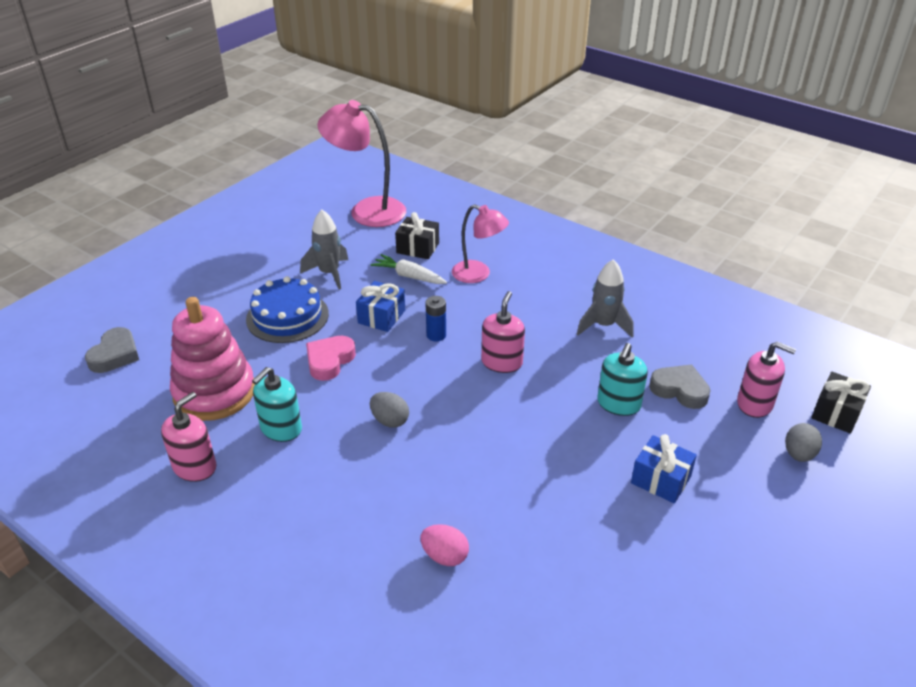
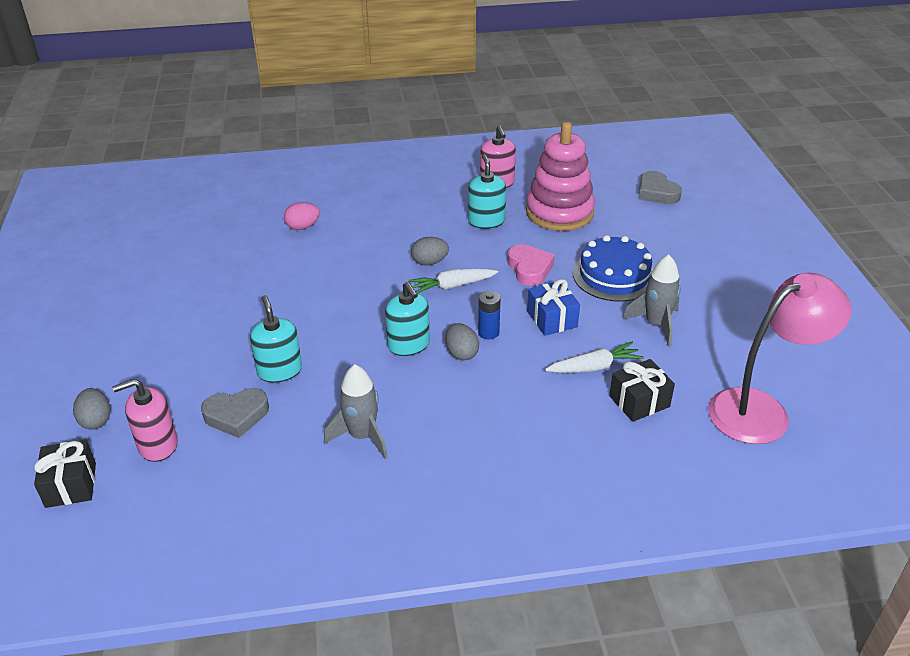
camera: 135 degrees right, 0 degrees up
(406, 386) = (452, 286): none -> white carrot
(474, 334) = (461, 353): none -> grey egg
(478, 274) = (542, 412): pink lamp -> none
(502, 362) = (408, 345): pink soap dispenser -> turquoise soap dispenser
(660, 480) = (201, 336): blue gift -> none

